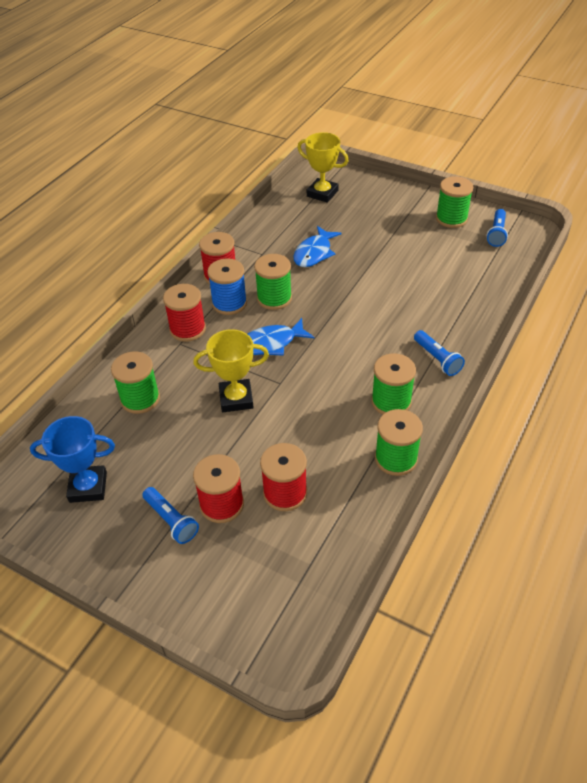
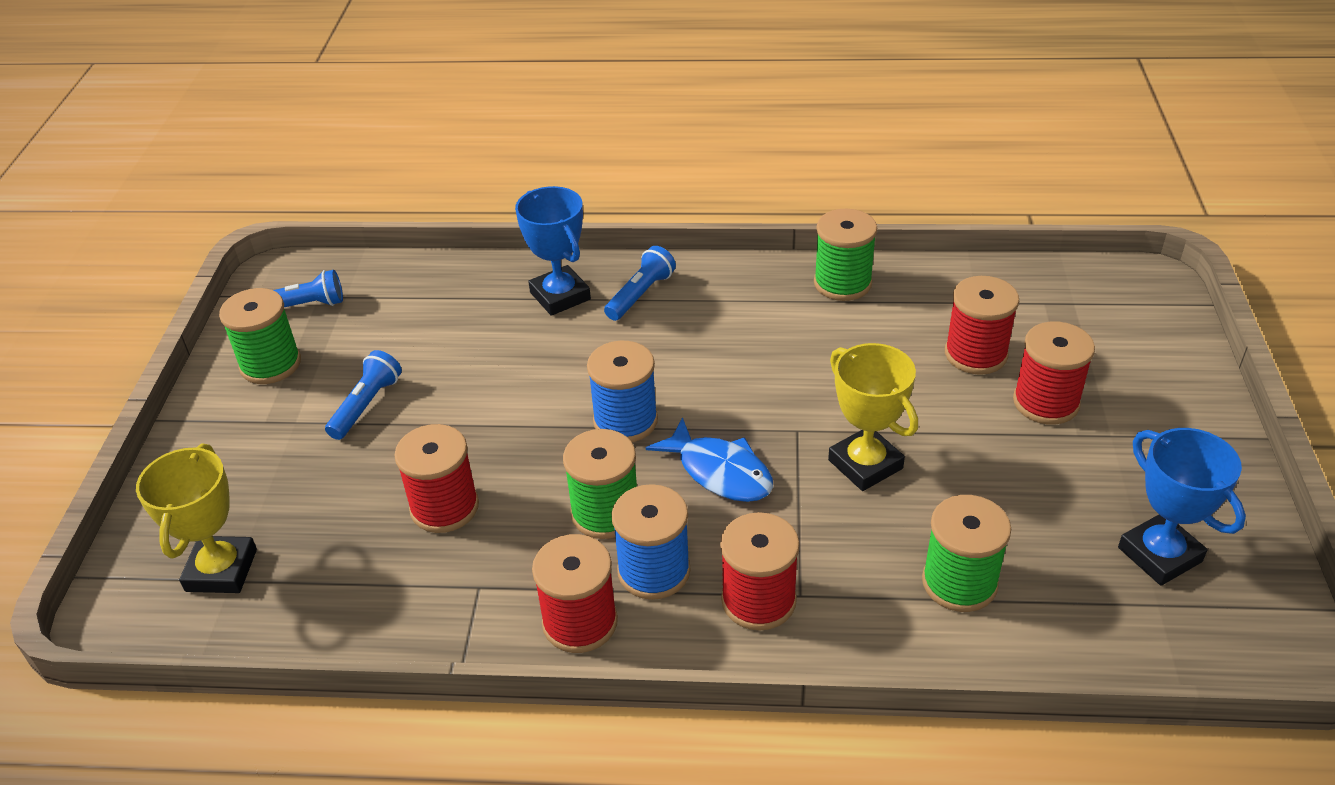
camera: 115 degrees left, 5 degrees down
(171, 520) = (1114, 438): blue flashlight -> blue flashlight (366, 405)
(314, 253) = (444, 507): blue fish -> red spool
(331, 322) = (625, 421): none -> blue spool
(391, 401) = (751, 313): green spool -> none
(454, 326) = (560, 296): none -> blue trophy

